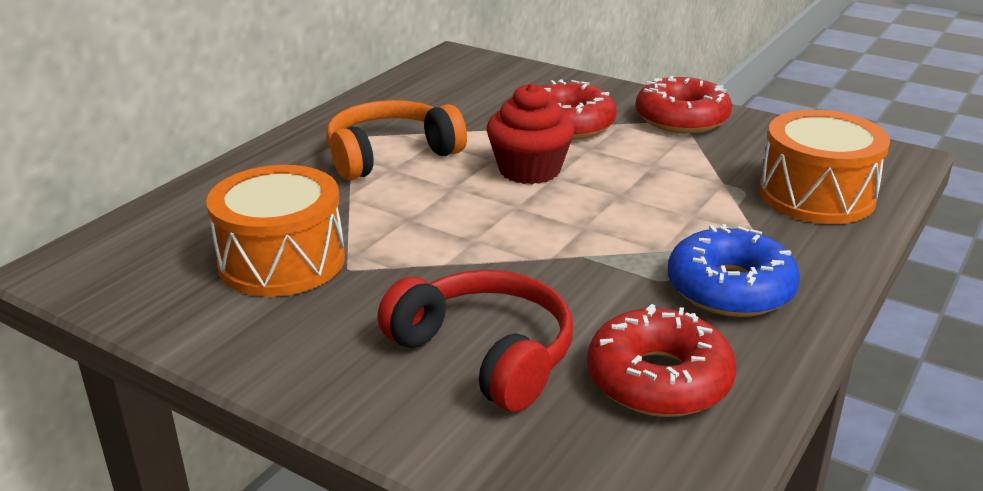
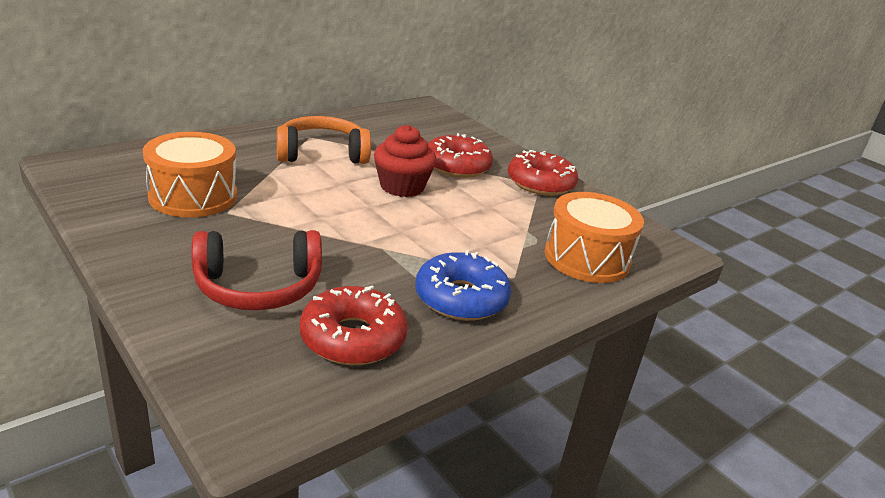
camera: 15 degrees right, 0 degrees up
(485, 354) = (258, 287): red headphones -> red headphones turned 105 degrees clockwise

